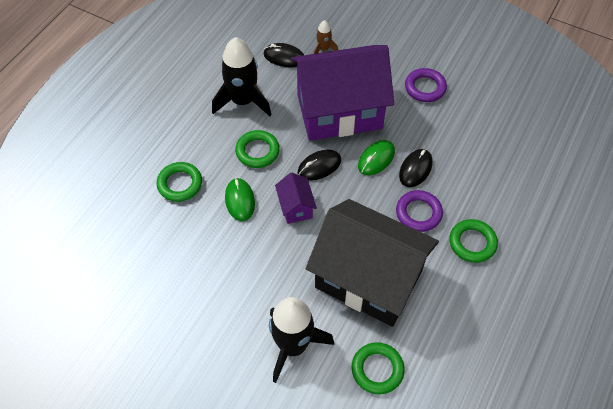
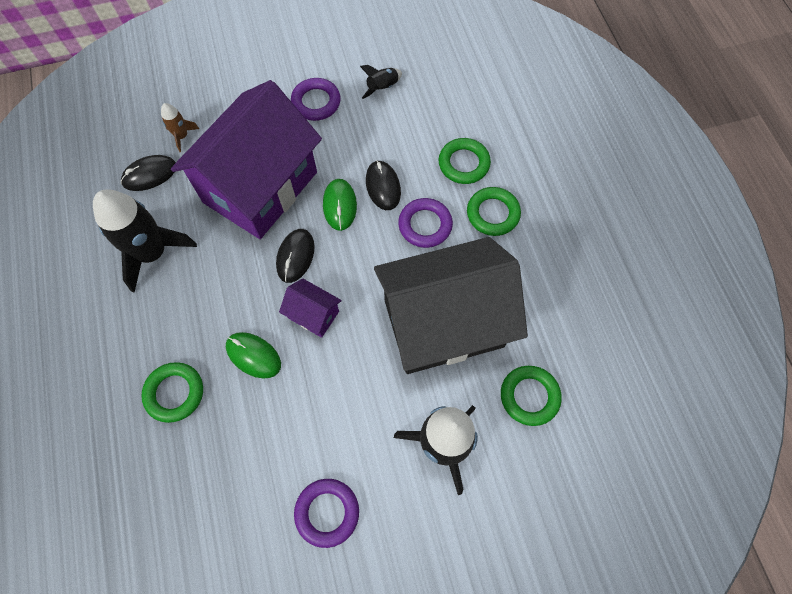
camera: 45 degrees left, 10 degrees up
(192, 319) = (327, 512): none -> purple ring
(257, 151) = (220, 292): green ring -> green ring (463, 164)
(479, 110) = (382, 88): none -> black rocket

